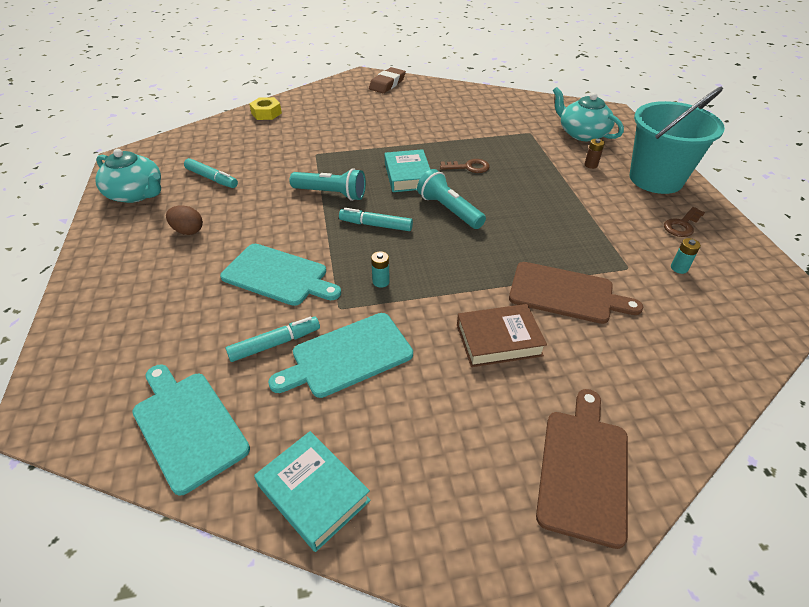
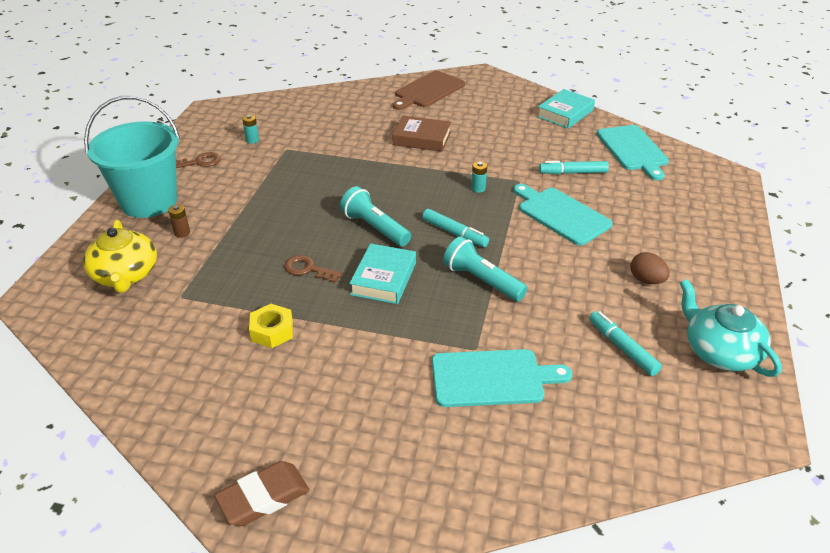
camera: 155 degrees left, 5 degrees down
(266, 113) = (524, 479): yellow nut -> yellow nut (272, 331)
(313, 493) = (565, 113): turquoise book -> turquoise book turned 60 degrees clockwise
(348, 356) = (525, 155): turquoise cutting board -> turquoise cutting board (492, 378)
(449, 210) = (375, 228): turquoise flashlight -> turquoise flashlight turned 150 degrees clockwise
(565, 293) = (350, 148): brown cutting board -> none
(582, 133) = (125, 275): turquoise teapot -> yellow teapot

